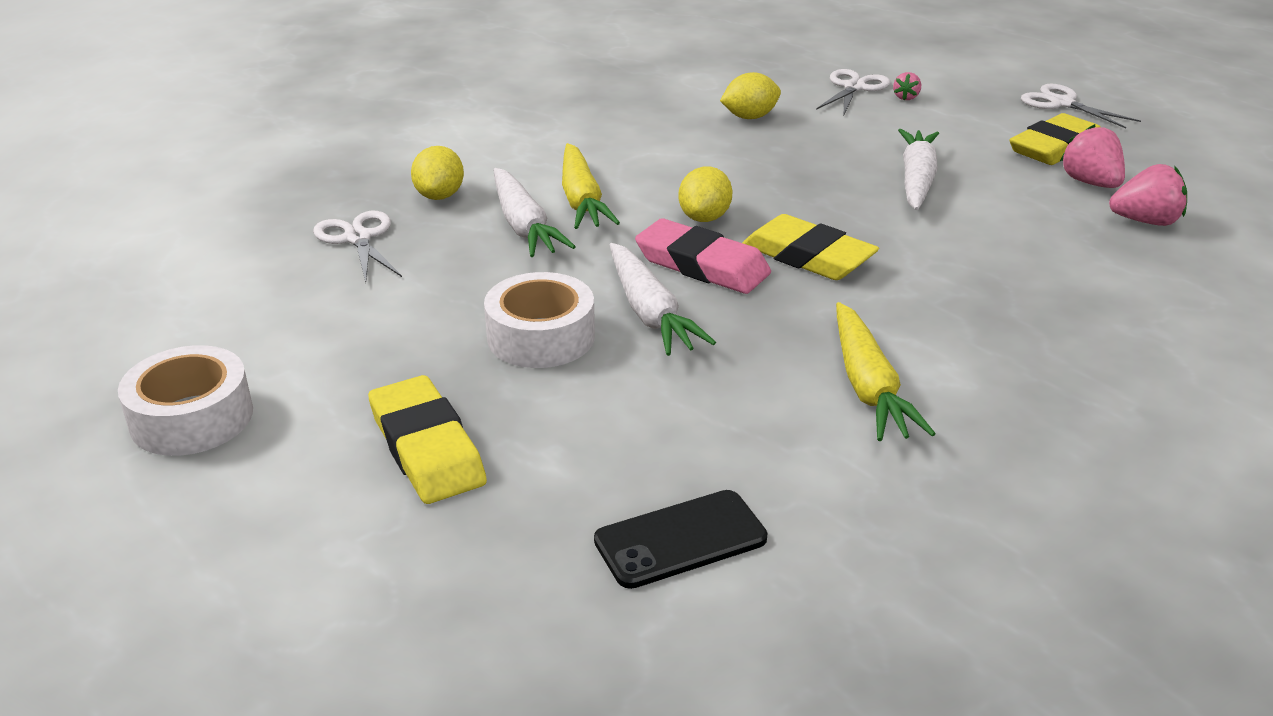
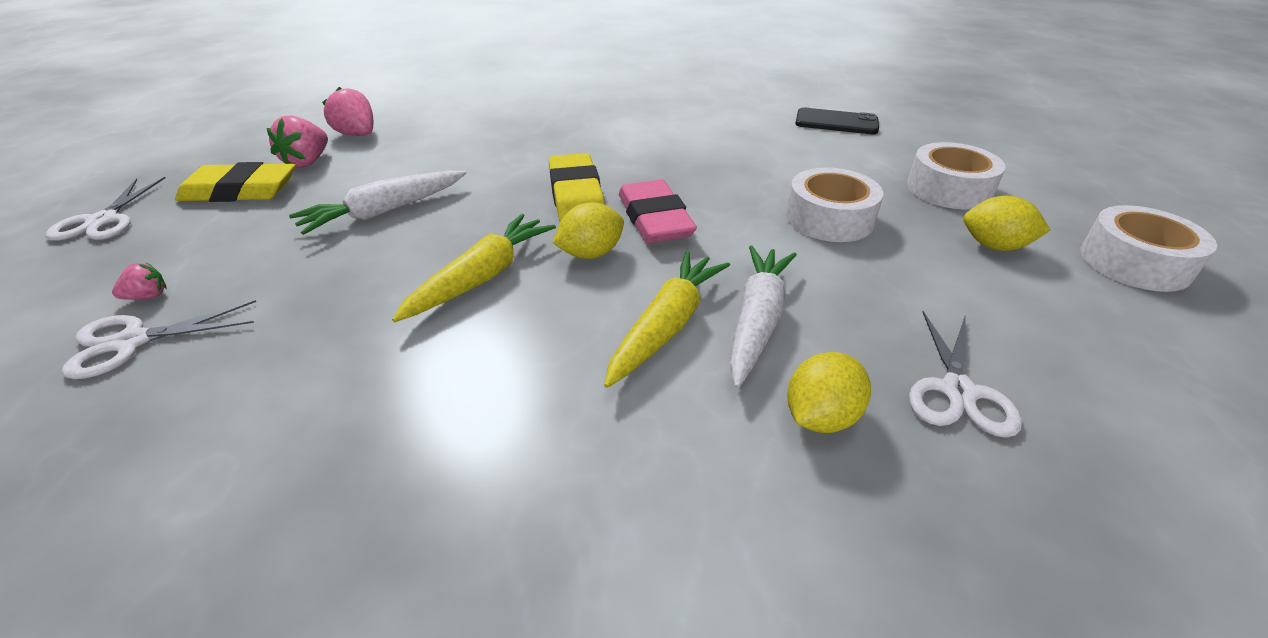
camera: 140 degrees left, 5 degrees up
(427, 448) = (949, 189): yellow eraser -> white tape
(650, 312) = (736, 204): white carrot -> none
(749, 117) = (319, 357): yellow lemon -> yellow lemon (994, 246)
(868, 386) = (671, 132): yellow carrot -> yellow carrot (482, 277)

